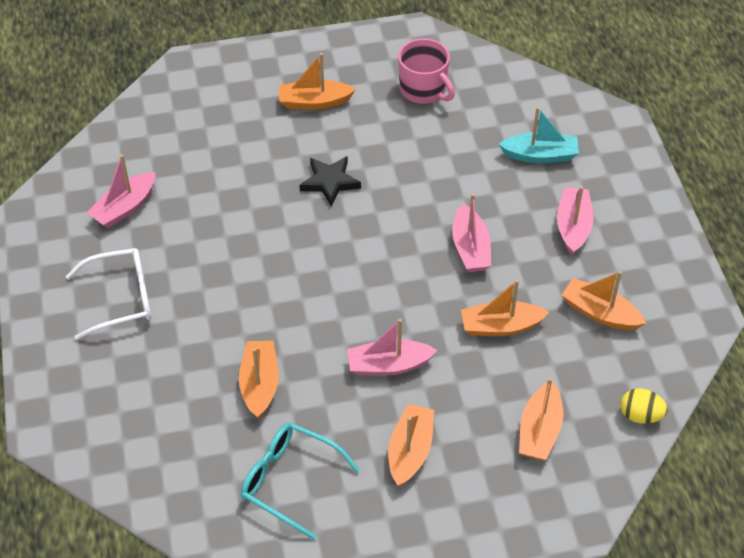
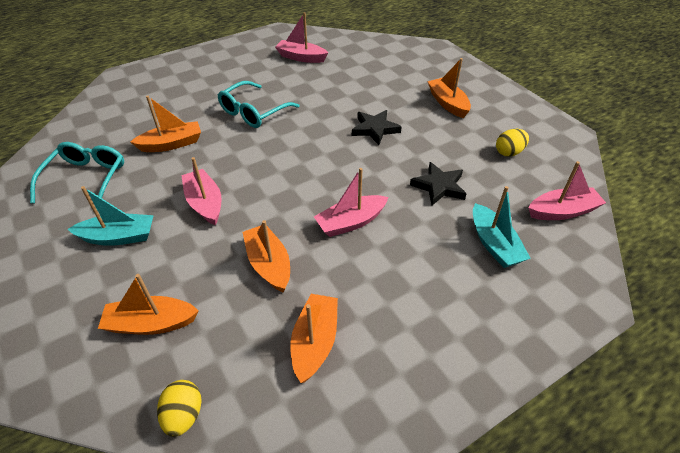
camera: 70 degrees right, 5 degrees down
(121, 298) = (228, 74): white glasses -> none
(233, 288) = (253, 112): none -> turquoise glasses
(410, 451) = (119, 237): orange boat -> turquoise boat
(423, 90) = (509, 152): pink mug -> yellow egg
(449, 163) = (439, 186): none -> black star
(573, 226) = (419, 292): pink boat -> pink boat (562, 211)

